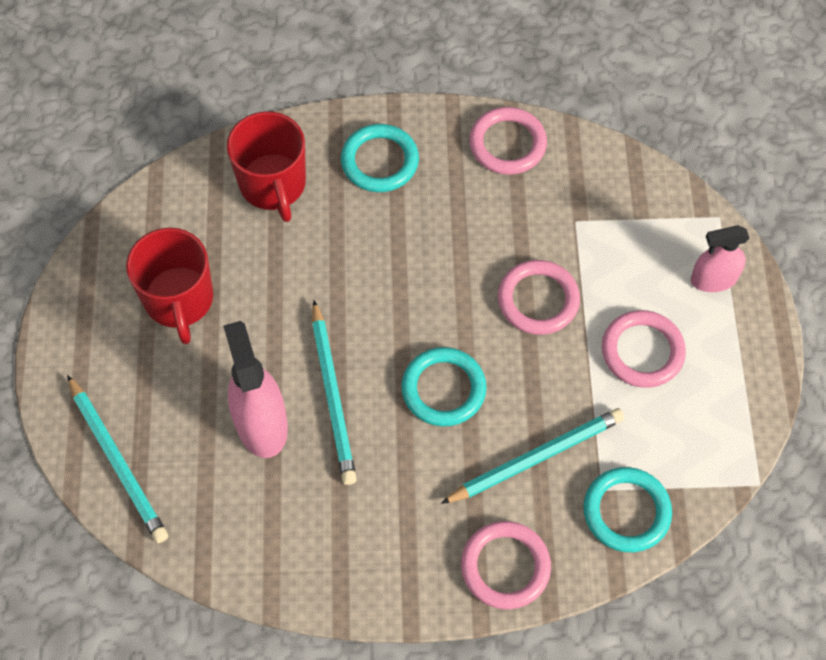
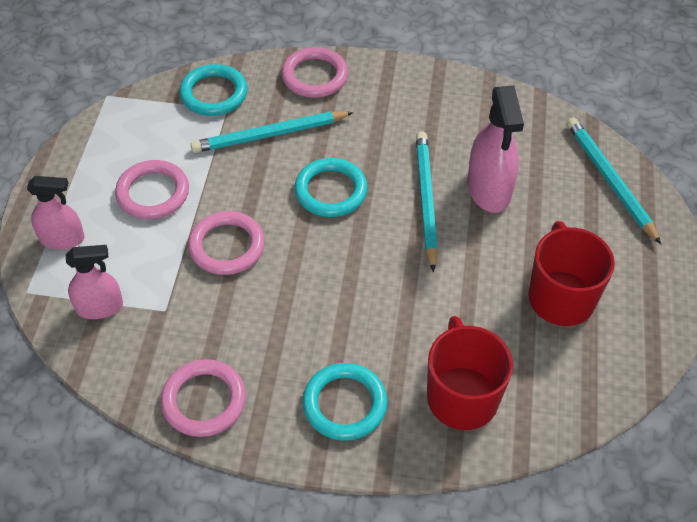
camera: 170 degrees left, 10 degrees down
(640, 213) = (100, 307): none -> pink spray bottle

